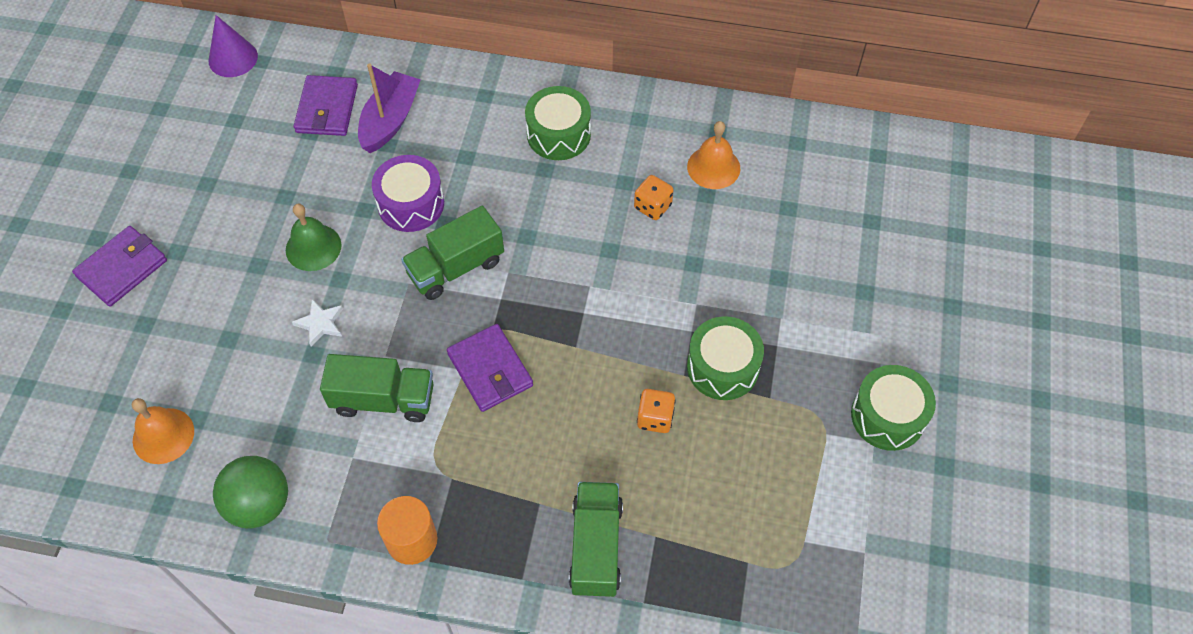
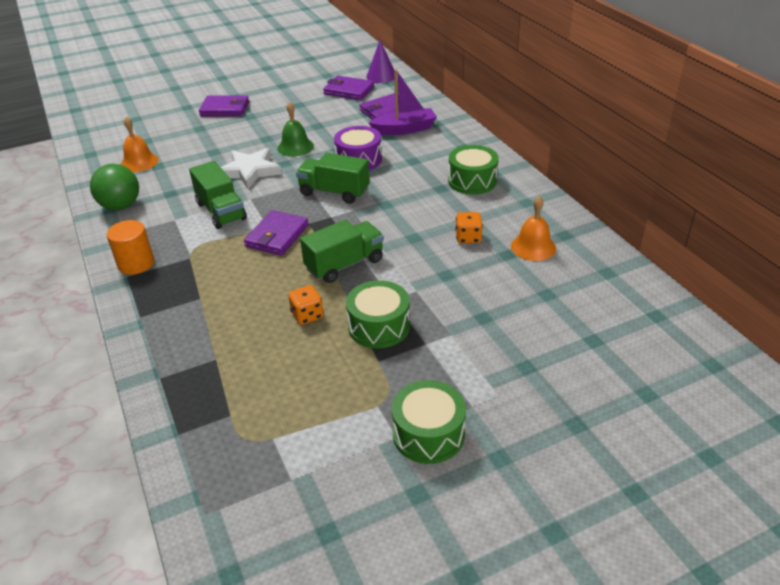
camera: 55 degrees right, 20 degrees down
(232, 113) = (349, 91): none -> purple wallet
(320, 323) = (250, 171): white star -> white star, size x1.88
(596, 547) = (186, 336): green truck -> green truck (344, 264)

